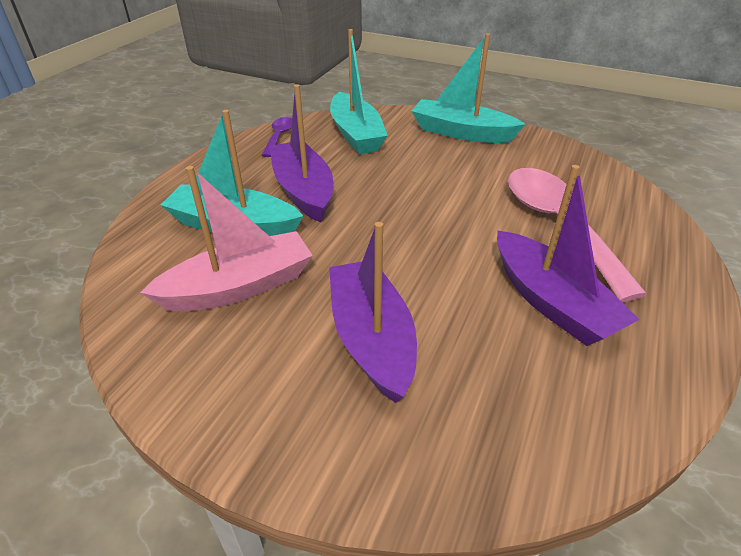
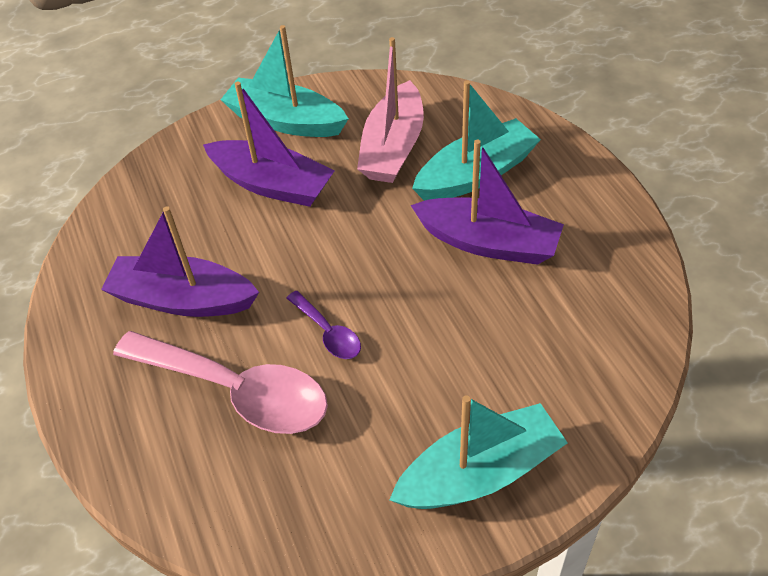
camera: 135 degrees right, 10 degrees up
(279, 136) = (630, 281): purple spoon -> purple spoon (328, 333)
(356, 134) = (574, 355): turquoise boat -> turquoise boat (285, 121)

